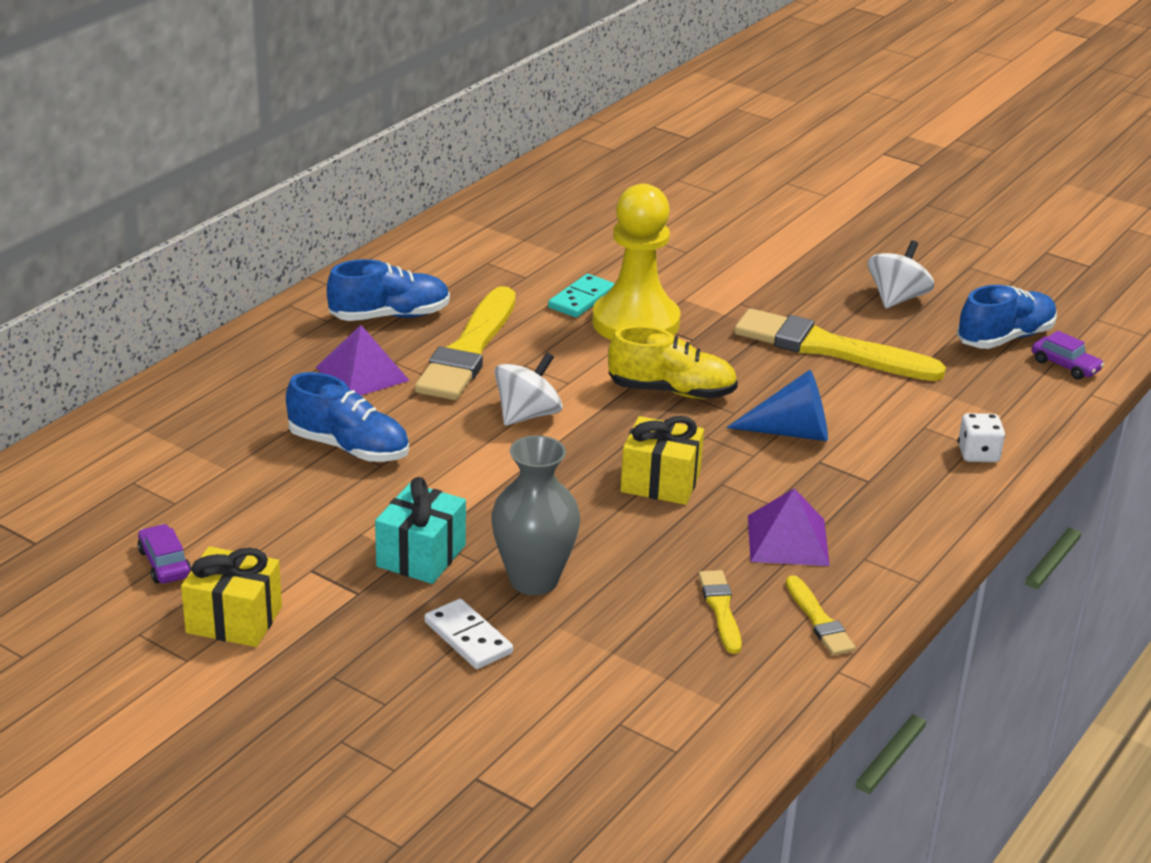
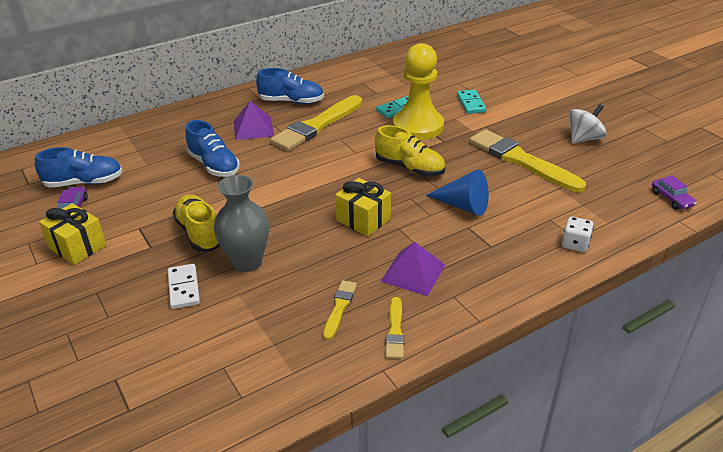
camera: 25 degrees right, 5 degrees up
(421, 556) = (199, 233): turquoise gift -> yellow shoe
(527, 415) = (319, 166): white spinning top -> none
(692, 270) = (471, 103): none -> turquoise domino
(1005, 338) = (640, 174): blue shoe -> blue shoe (84, 183)

